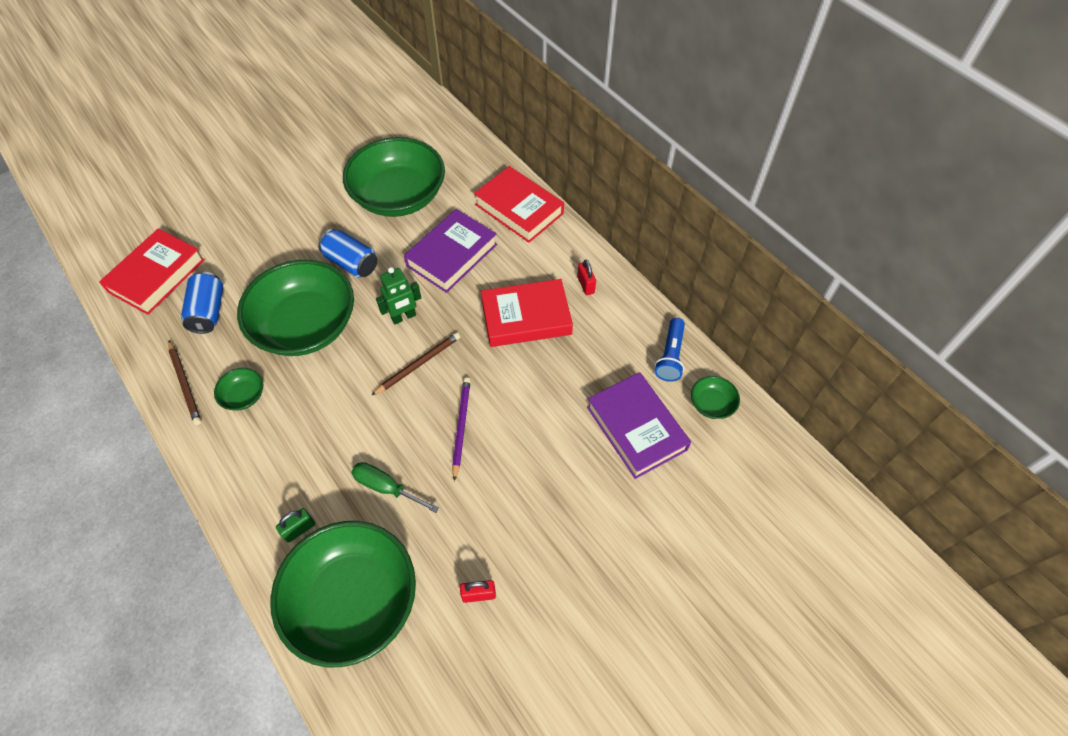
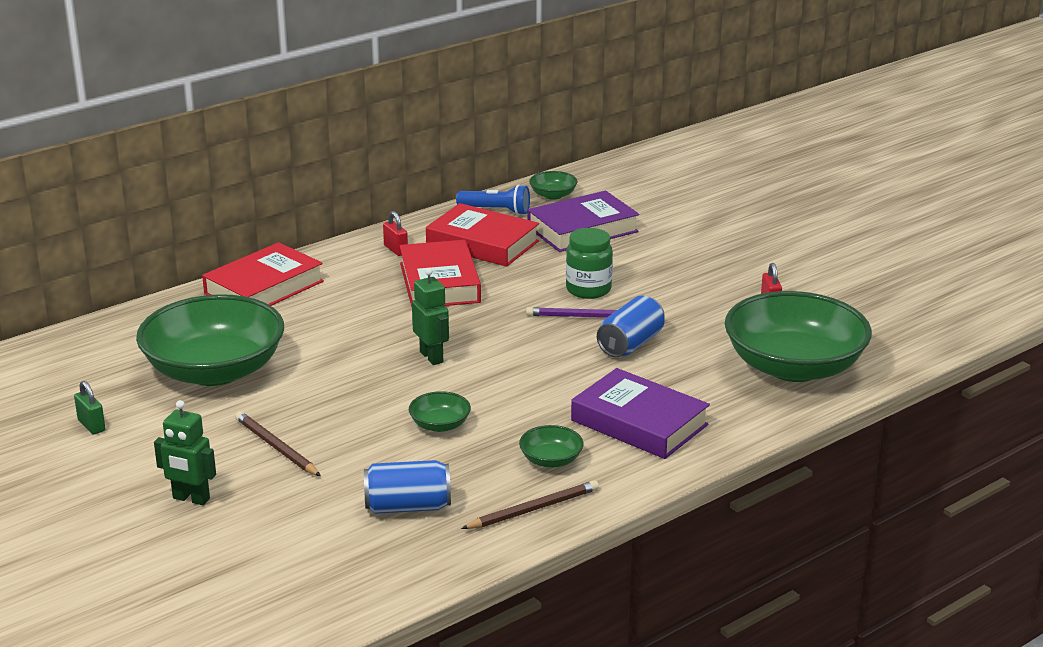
camera: 90 degrees left, 30 degrees down
(157, 276) = (330, 566): red book -> red book (482, 243)
(247, 203) = (191, 499): none -> green robot
(299, 529) = (724, 404): green padlock -> green padlock (91, 425)
(306, 325) = (440, 425): green bowl -> green bowl, size x0.41
(351, 263) = (334, 399): blue can -> blue can (630, 344)
(386, 487) = (666, 356): green screwdriver -> none
(418, 364) = (503, 344): brown pencil -> brown pencil (276, 447)
(452, 255) = (334, 329): purple book -> purple book (639, 423)
(512, 429) = (588, 289): none -> green jar
(585, 285) = (395, 250): red padlock -> red padlock turned 75 degrees clockwise

